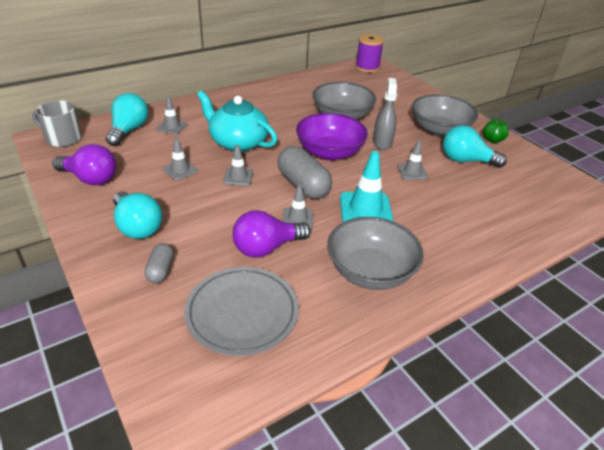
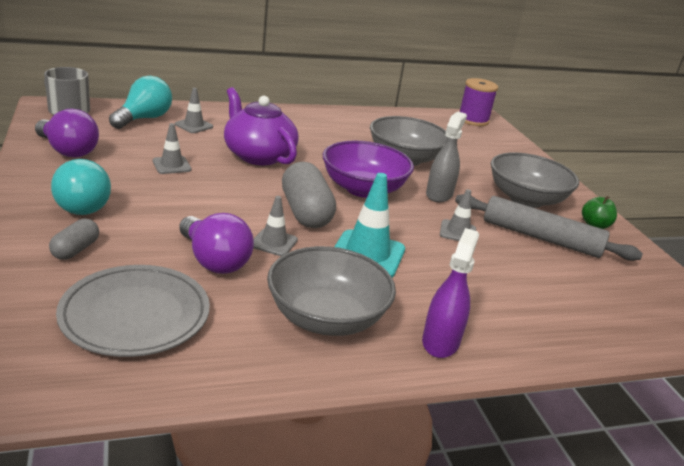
camera: 15 degrees right, 10 degrees down
(238, 142) = (258, 155): turquoise teapot -> purple teapot
(238, 177) = (233, 187): grey traffic cone -> none
(266, 248) = (214, 261): purple light bulb -> purple light bulb turned 120 degrees counterclockwise
(451, 266) = (440, 341): none -> purple spray bottle
(465, 160) = (541, 237): turquoise light bulb -> grey rolling pin

